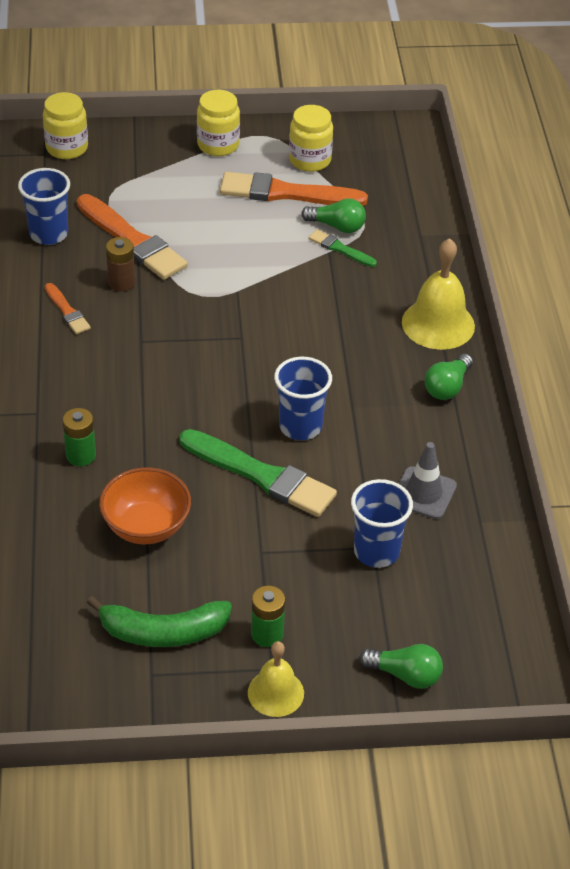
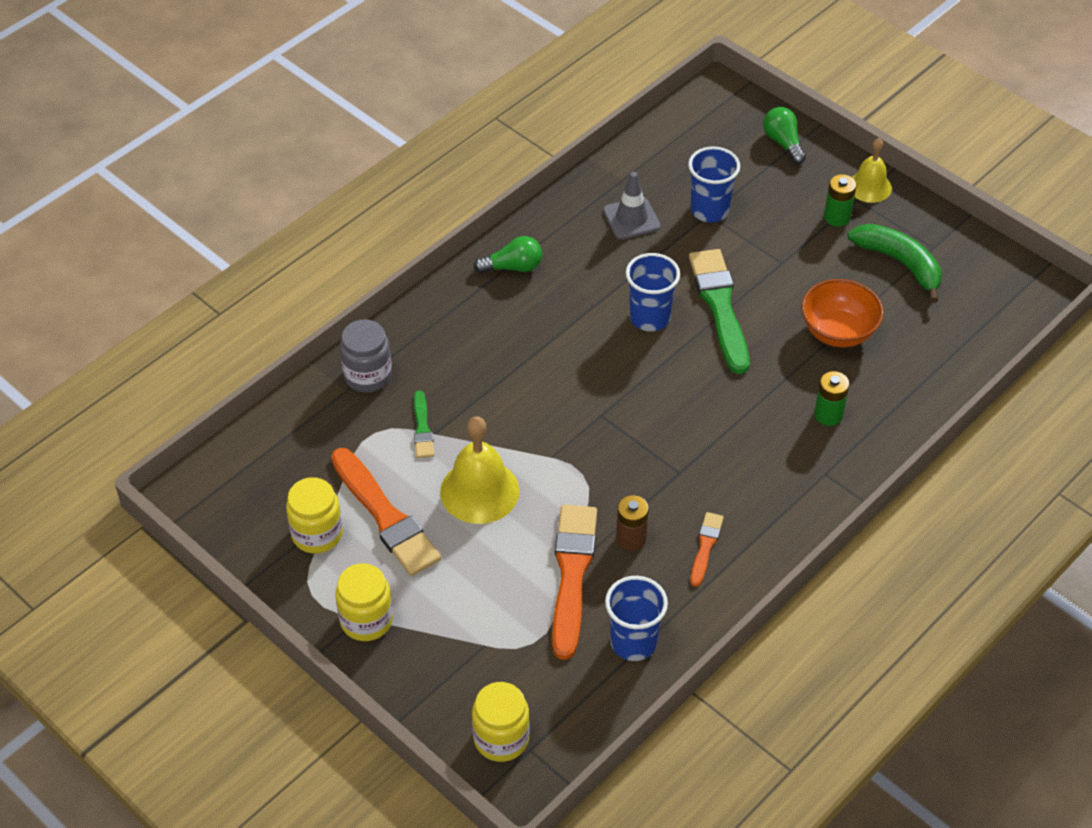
camera: 130 degrees left, 5 degrees up
(337, 226) = (394, 450): green light bulb -> none
(422, 251) = (368, 375): none -> grey jar
(438, 324) = (448, 313): yellow bell -> yellow bell (479, 491)

